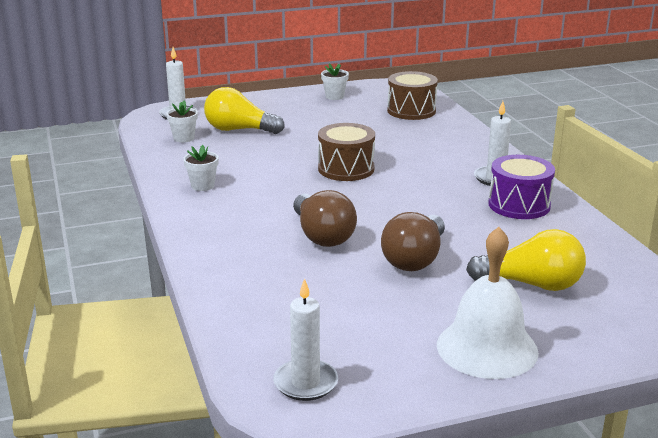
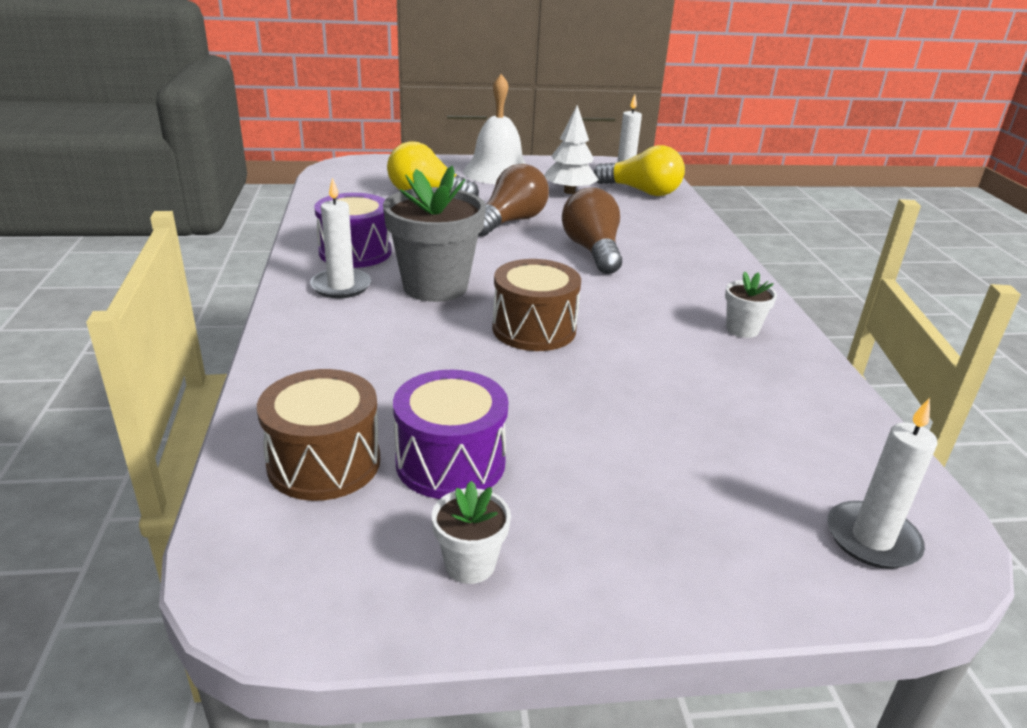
camera: 170 degrees left, 5 degrees up
(184, 138) = (817, 443): white flower pot -> none
(239, 130) = (711, 452): yellow light bulb -> yellow light bulb (641, 191)
(358, 116) = (450, 462): none -> purple drum
(372, 322) = (569, 192): none -> white tree
(431, 187) = (435, 286): none -> grey flower pot

